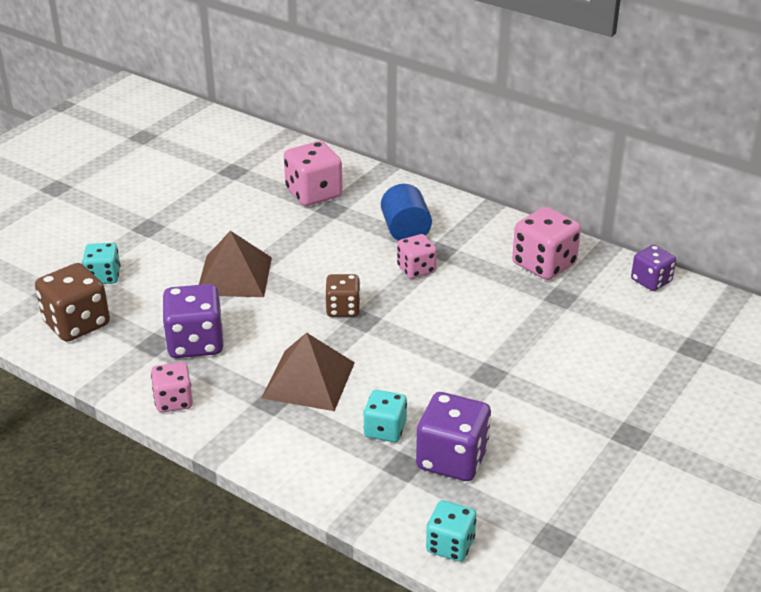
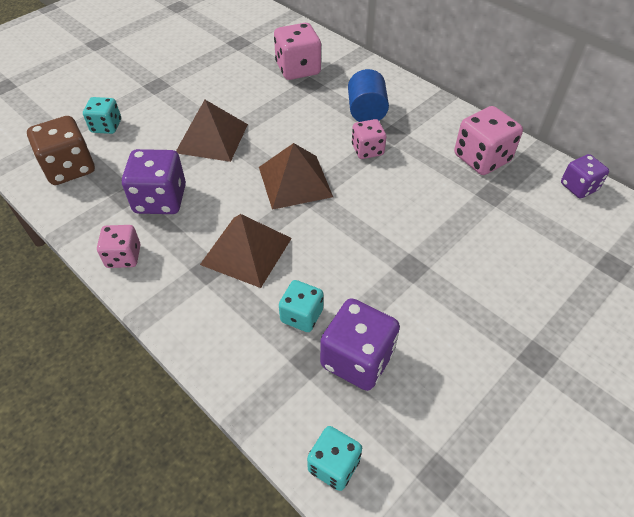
camera: 10 degrees right, 15 degrees up
(343, 309) = (295, 181): brown dice -> brown pyramid

